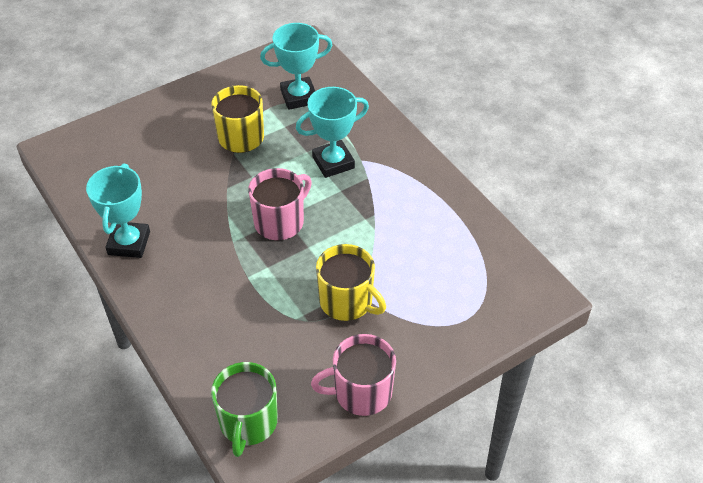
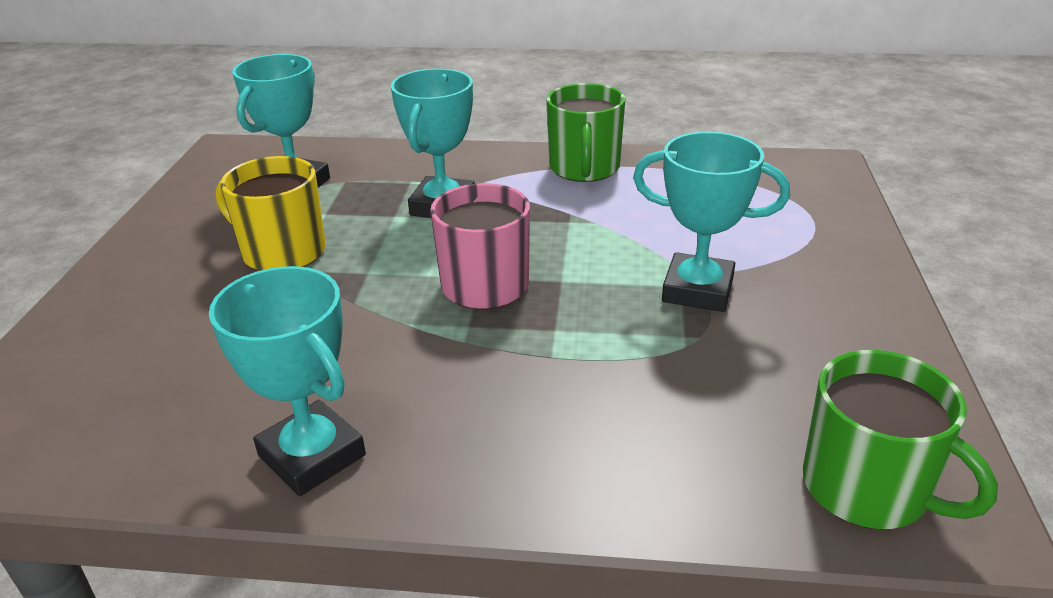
camera: 50 degrees left, 15 degrees down
(347, 301) = (697, 290): yellow mug -> turquoise trophy
(361, 392) = (882, 346): pink mug -> none
(429, 192) = (584, 168): none -> green mug

